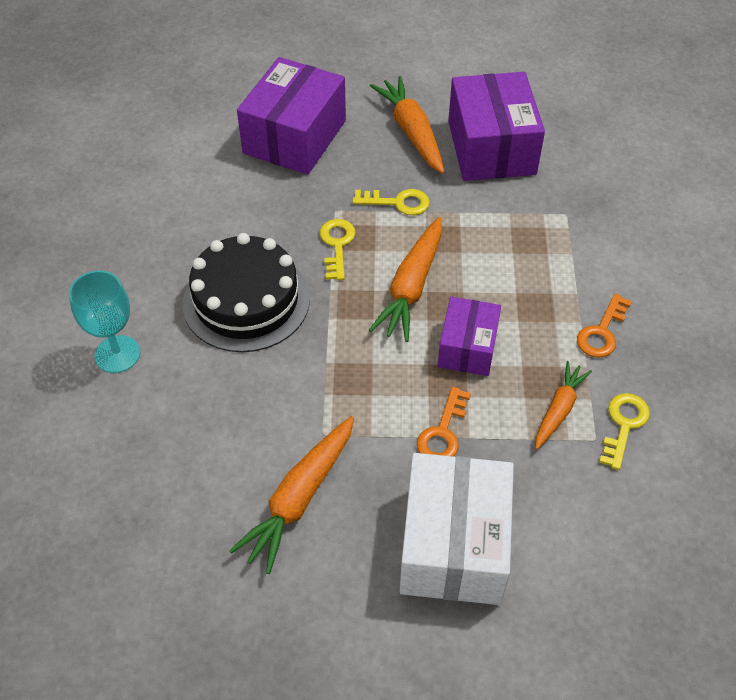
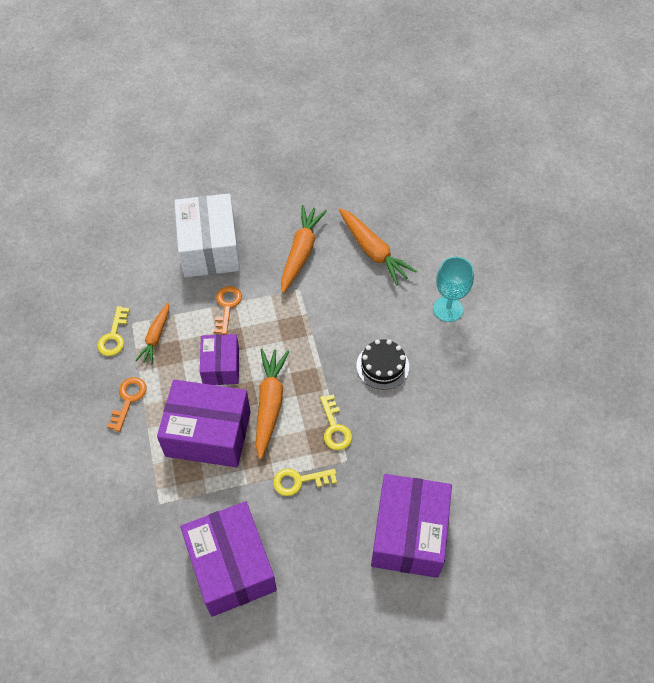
camera: 165 degrees right, 5 degrees up
(246, 300) = (382, 366): black cake -> black cake, size x0.58
(411, 132) = (307, 567): orange carrot -> orange carrot (373, 251)
(498, 271) = (208, 434): none -> purple box

